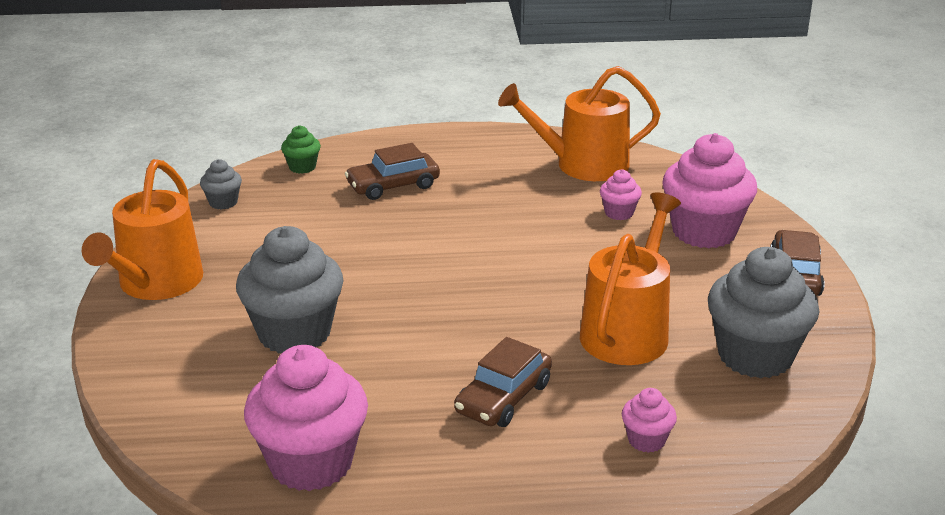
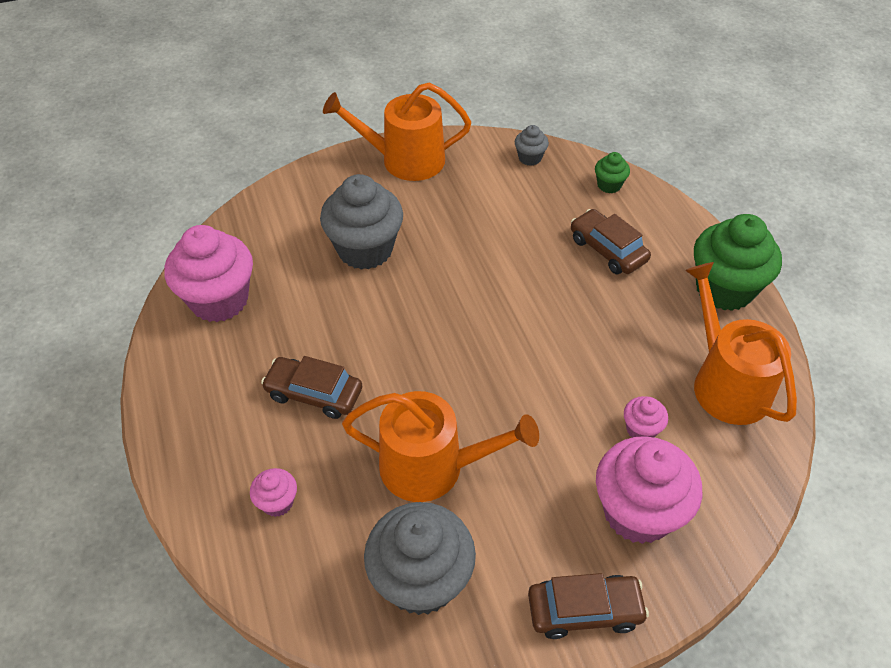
camera: 75 degrees right, 20 degrees up
(477, 142) = (724, 289): none -> green cupcake

